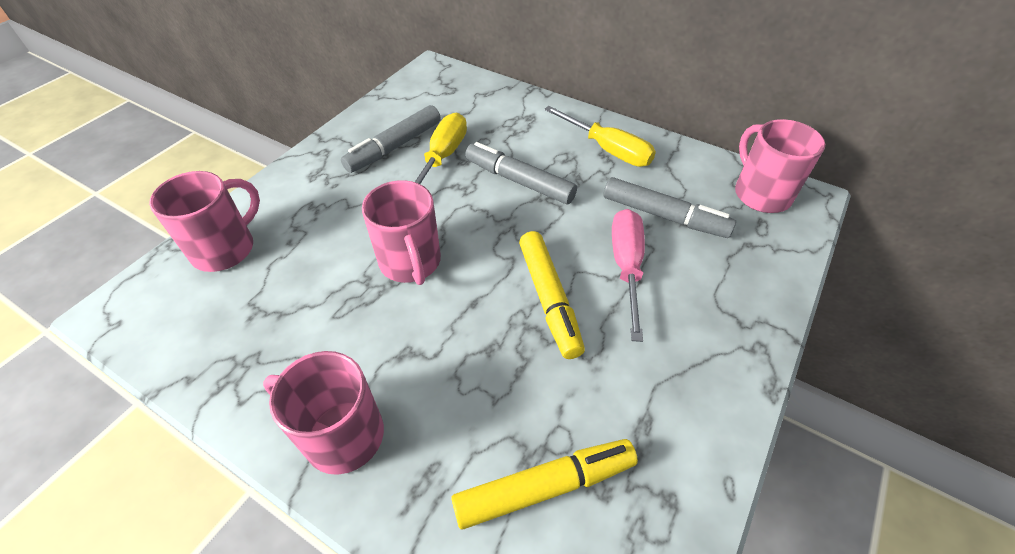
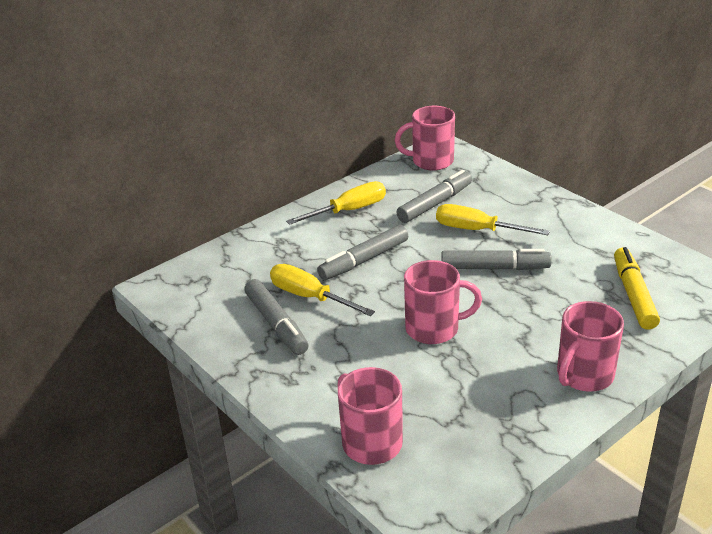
camera: 70 degrees left, 15 degrees down
(549, 298) = (494, 268): yellow marker -> grey marker
(626, 266) = (477, 230): pink screwdriver -> yellow screwdriver

